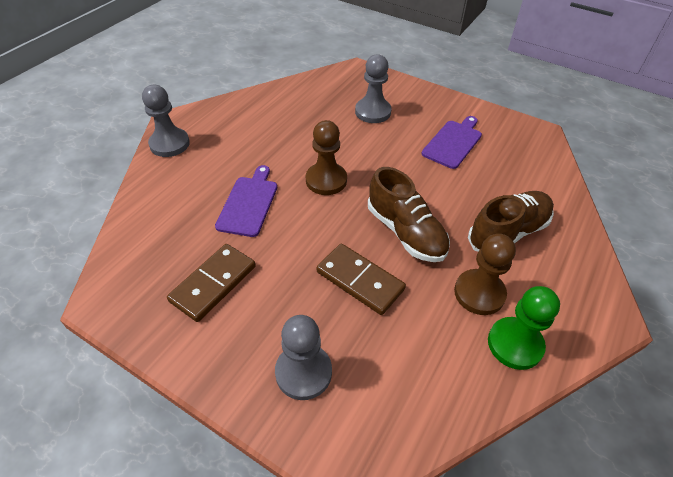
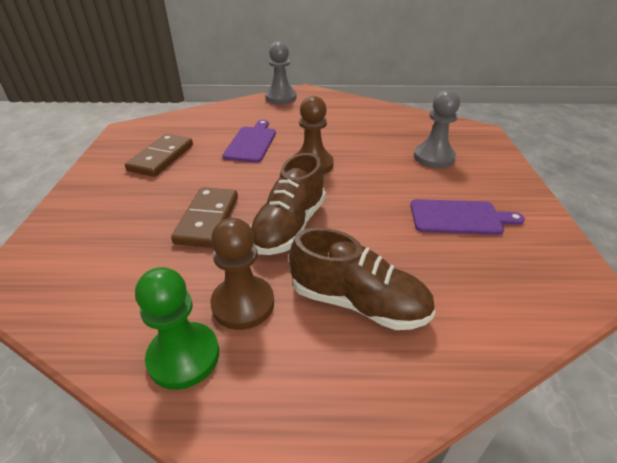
camera: 60 degrees right, 10 degrees down
(213, 284) = (161, 158): brown domino -> brown domino turned 75 degrees counterclockwise
(248, 203) = (251, 143): purple cutting board -> purple cutting board turned 60 degrees counterclockwise
(303, 372) = (94, 223): grey pawn -> none

